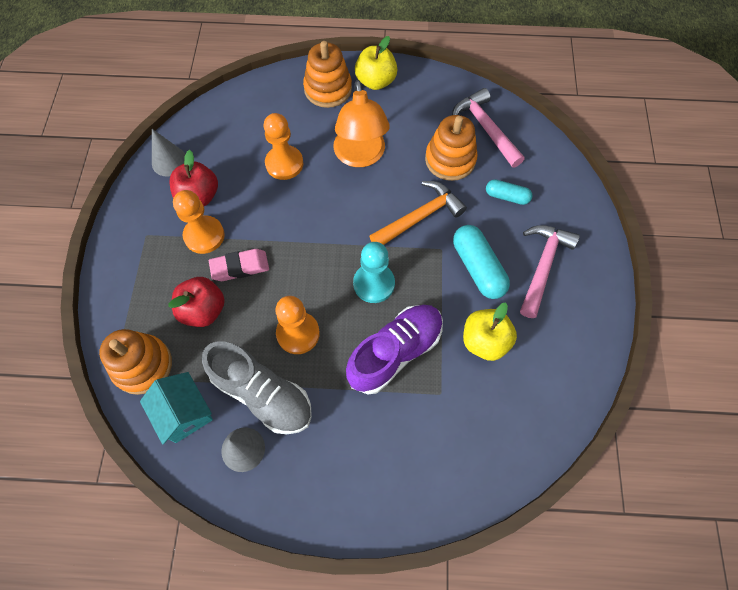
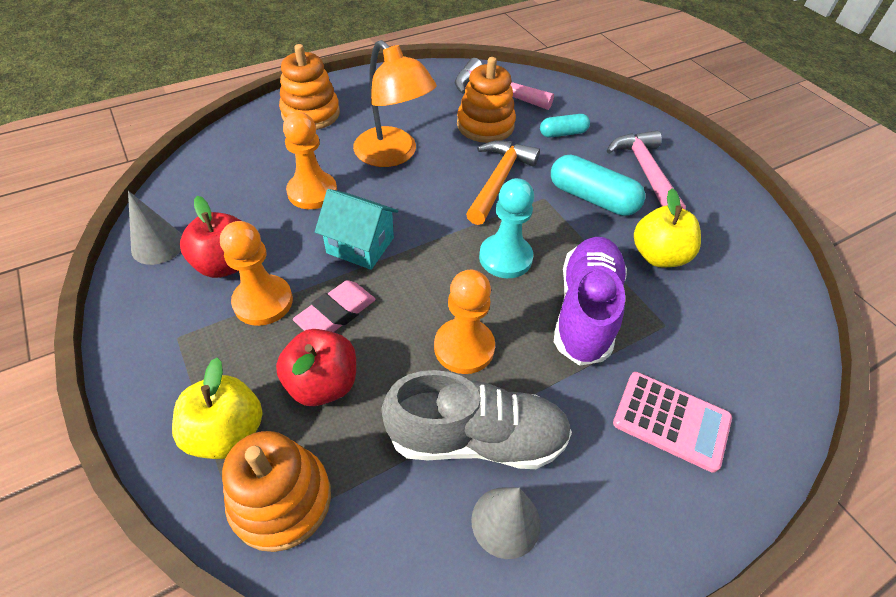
camera: 35 degrees left, 15 degrees down
(184, 413) = (390, 526): turquoise house -> turquoise house (360, 245)
(375, 81) = (357, 92): yellow apple -> yellow apple (227, 432)
(384, 455) = (671, 421): none -> pink calculator

